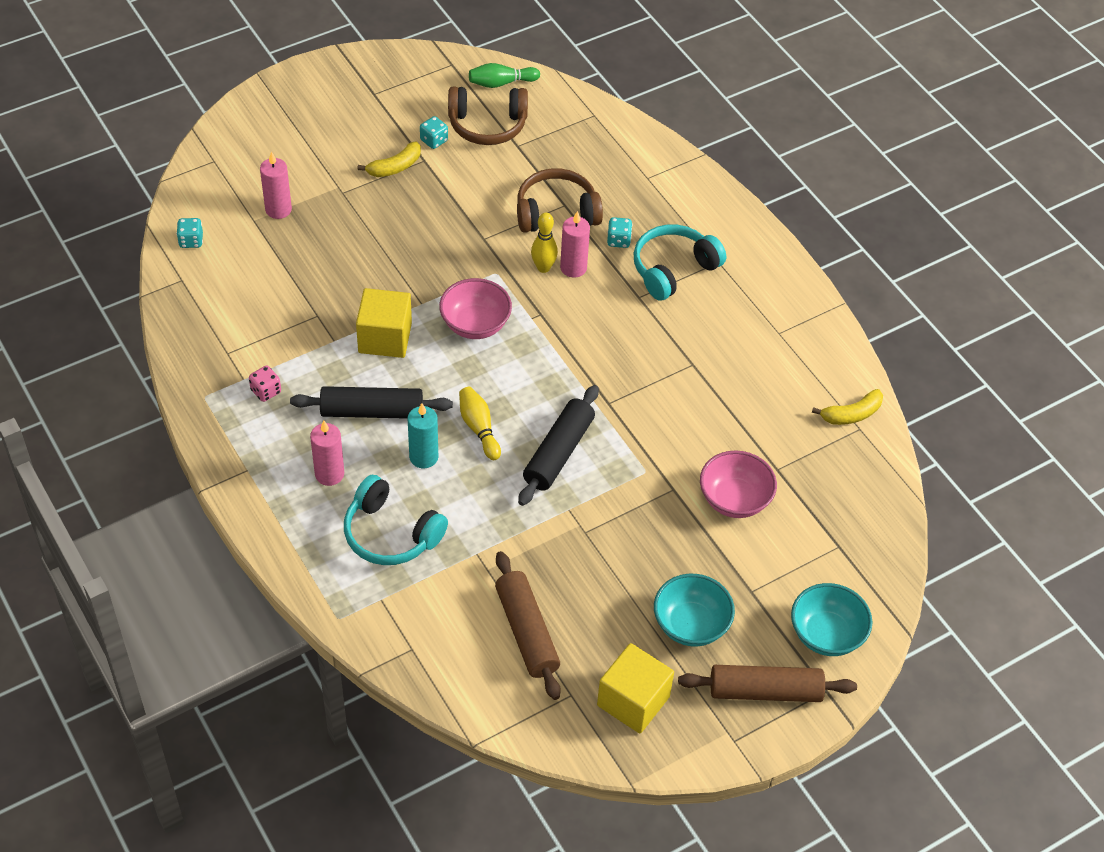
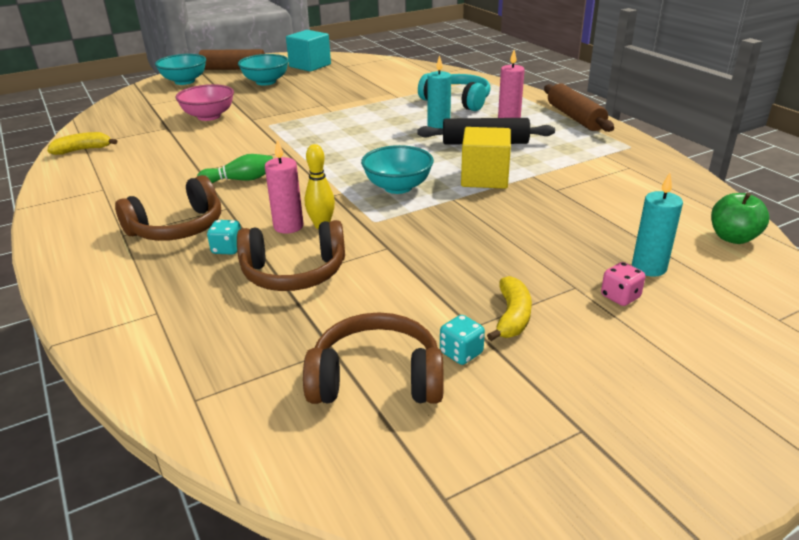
camera: 175 degrees left, 20 degrees down
(191, 241) = (733, 238): turquoise dice -> green apple
(266, 391) = (580, 149): pink dice -> pink dice (620, 297)
(278, 209) = (649, 267): pink candle -> turquoise candle
(395, 167) = (512, 317): yellow banana -> yellow banana turned 135 degrees clockwise
(475, 324) = (398, 187): pink bowl -> turquoise bowl
(479, 428) = (395, 138): yellow bowling pin -> none
(501, 83) = (346, 457): green bowling pin -> green bowling pin (241, 180)
(526, 632) = (367, 78): brown rolling pin -> brown rolling pin (575, 117)
(558, 452) = (333, 130): black rolling pin -> none
(633, 701) = (310, 65): yellow cube -> turquoise cube
(673, 269) = (177, 227): turquoise headphones -> brown headphones

